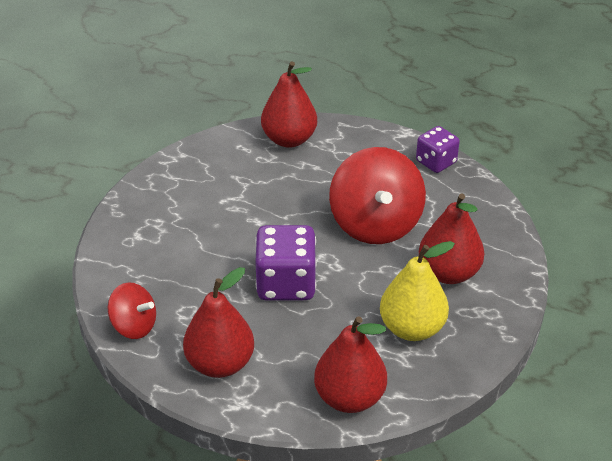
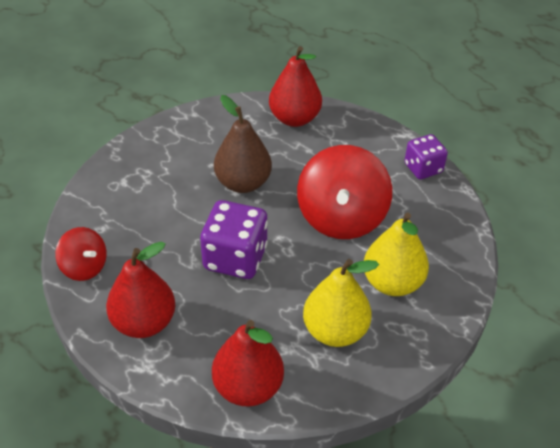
camera: 15 degrees right, 5 degrees up
(263, 211) = (243, 183): none -> brown pear
(448, 273) = (392, 282): red pear -> yellow pear

